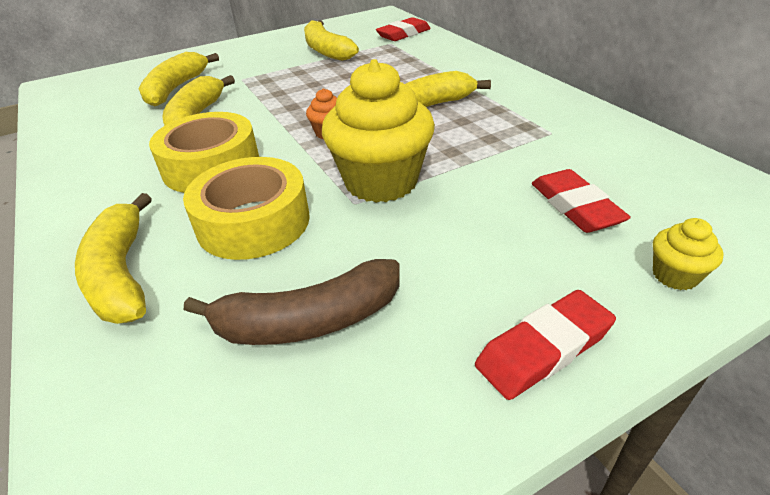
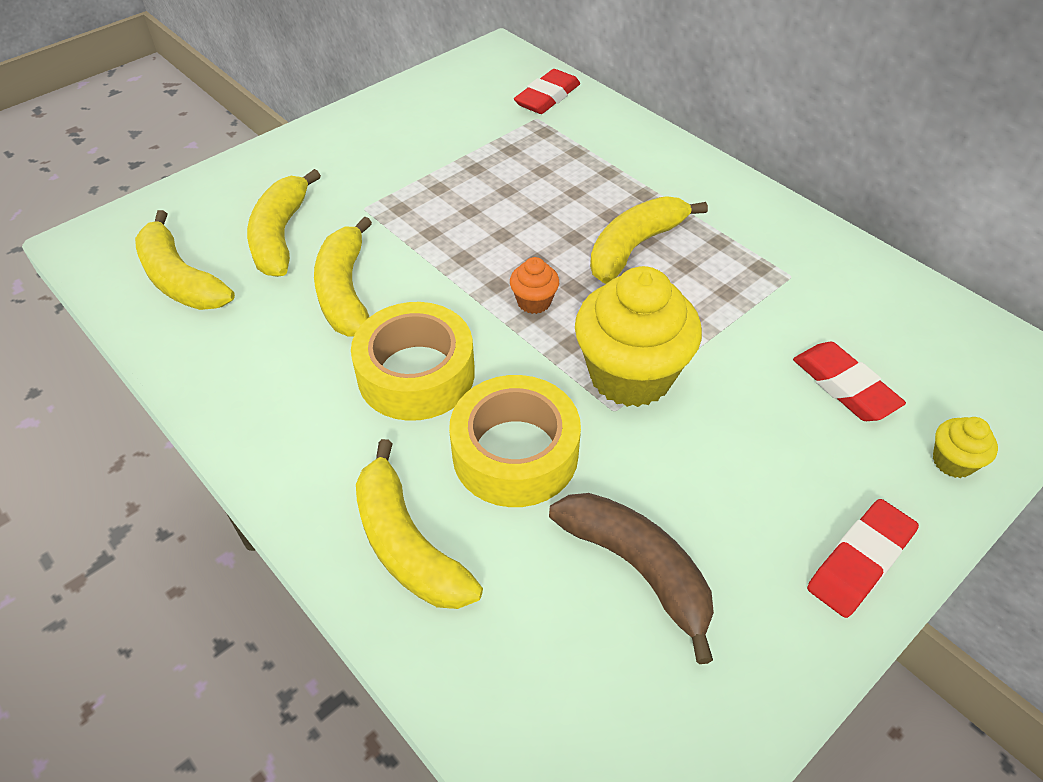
camera: 15 degrees left, 10 degrees up
(309, 320) = (637, 568): brown banana -> brown banana turned 105 degrees counterclockwise
(326, 50) = (455, 139): yellow banana -> yellow banana (181, 279)

